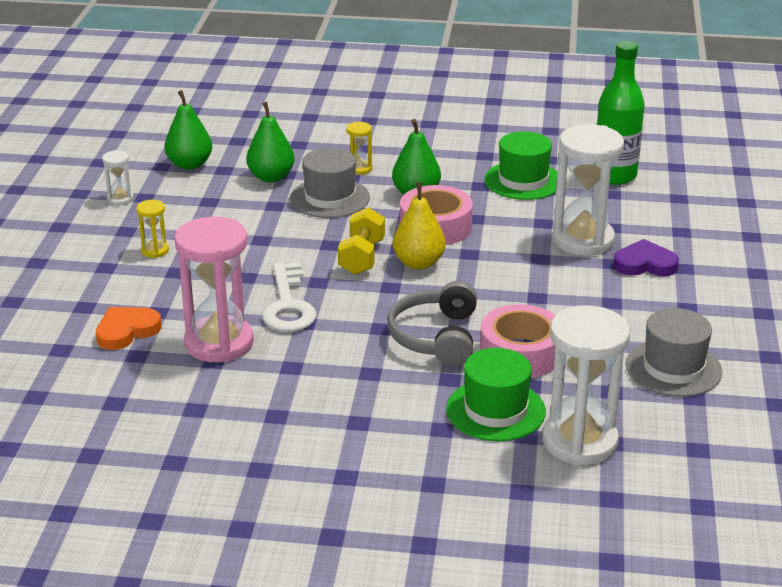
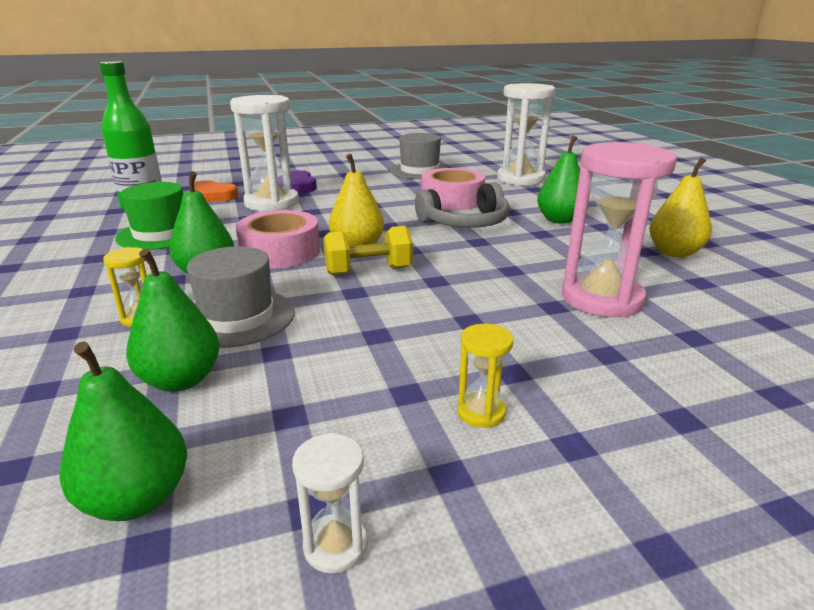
camera: 115 degrees left, 5 degrees down
(126, 331) = (671, 360): orange heart -> orange heart (211, 196)
(257, 430) = (674, 252): none -> yellow pear
(288, 305) = (494, 283): white key -> none
(398, 401) = (559, 220): none -> green pear
(495, 410) = (524, 197): green hat -> none

